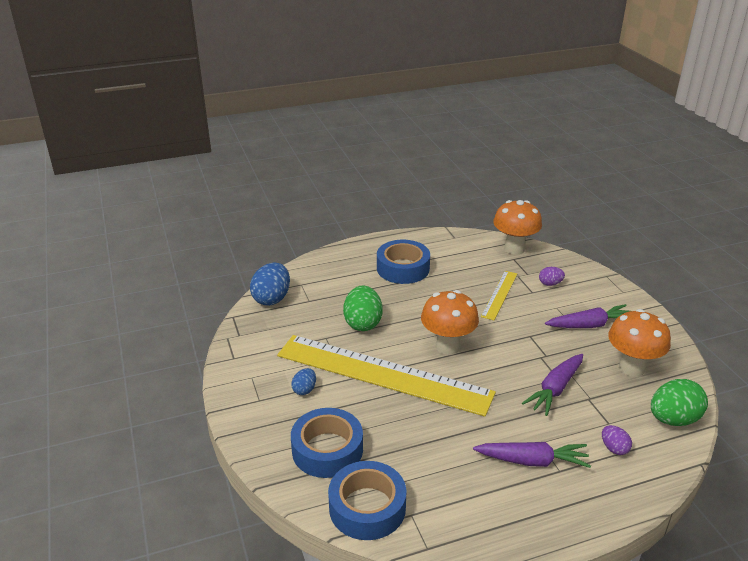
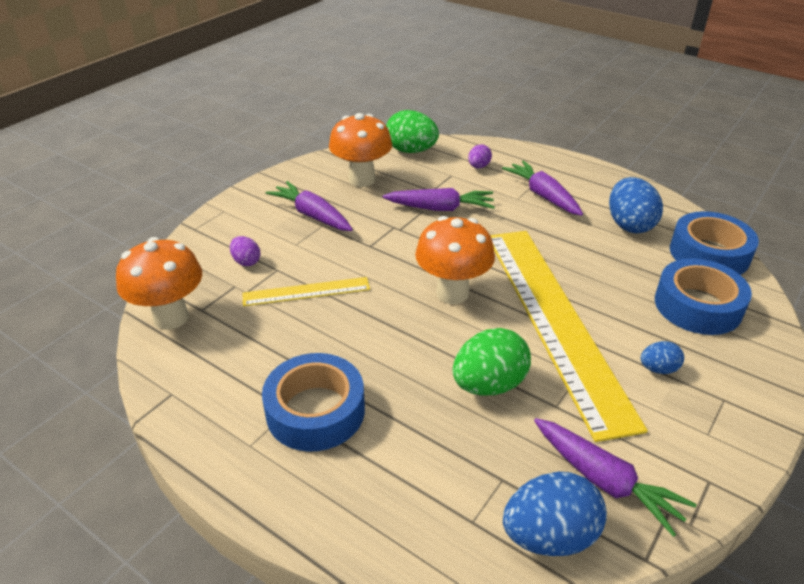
camera: 125 degrees left, 5 degrees up
(273, 327) = (605, 481): none -> purple carrot
(445, 487) = (629, 225): none -> blue egg

